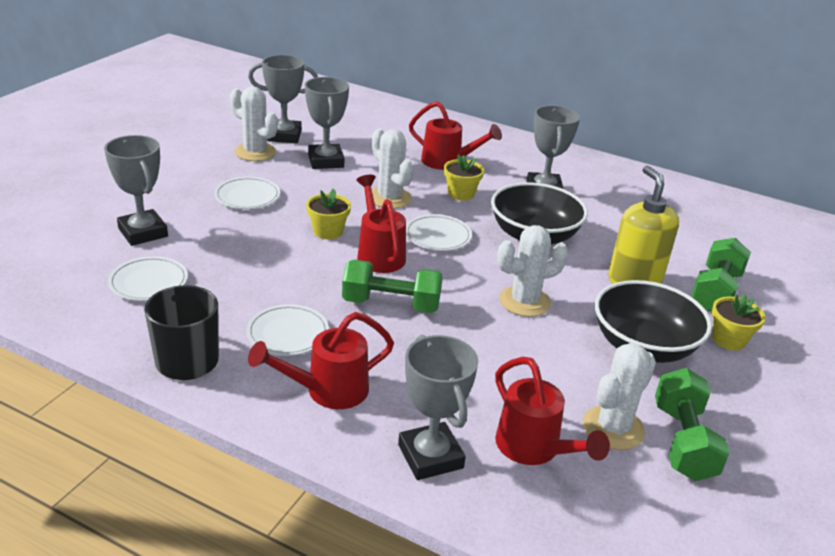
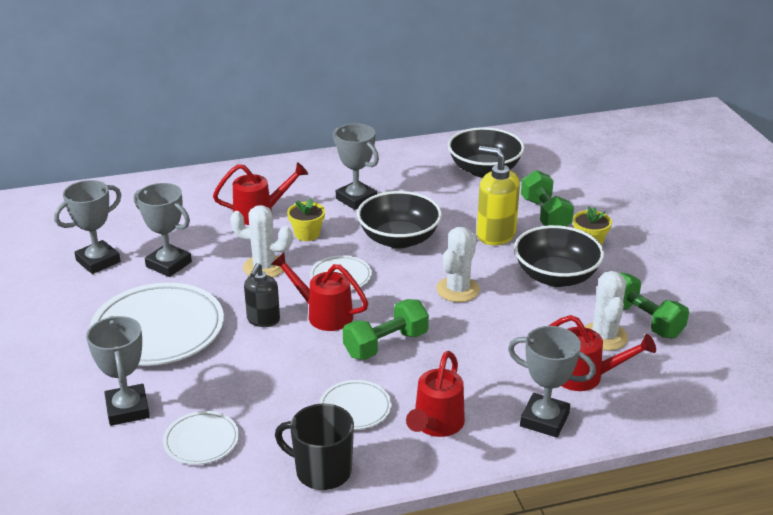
camera: 40 degrees left, 0 degrees up
(143, 232) = (127, 409): grey trophy -> grey trophy turned 60 degrees clockwise
(247, 196) = (158, 330): white plate -> white plate, size x2.00
(255, 152) = (99, 289): white cactus -> none
(328, 231) = (263, 320): yellow flower pot -> black soap dispenser
(706, 226) = (484, 170): none -> black bowl

